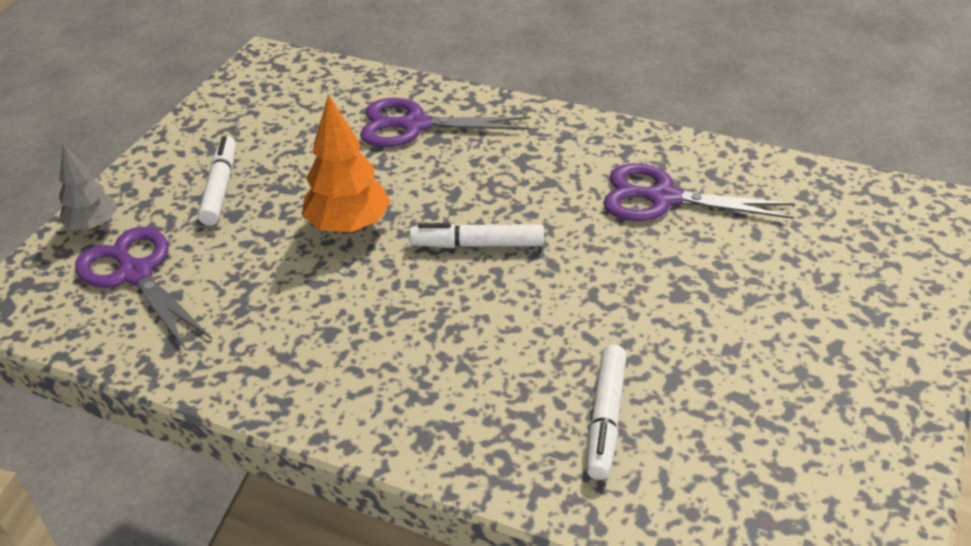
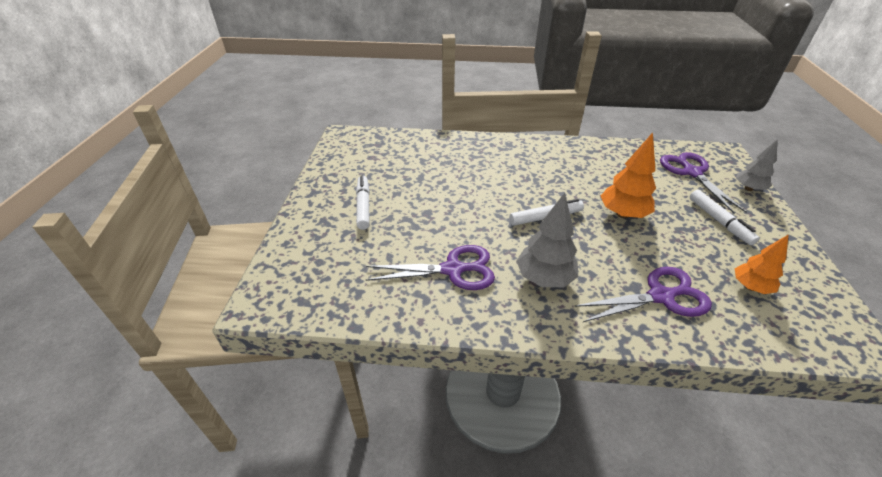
camera: 160 degrees right, 0 degrees up
(136, 274) = (692, 172): purple scissors -> purple scissors turned 135 degrees counterclockwise
(299, 115) = (750, 287): none -> orange tree
(542, 166) = (544, 278): none -> grey tree
(606, 417) = (444, 160): white marker -> white marker (363, 206)

